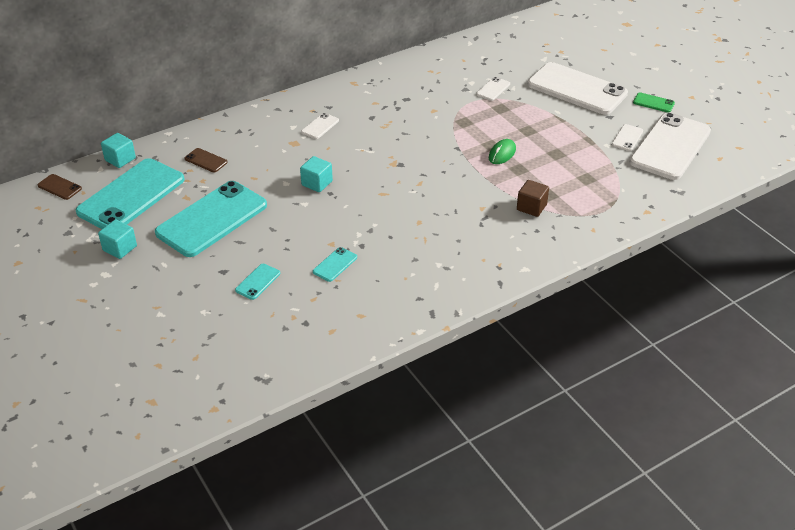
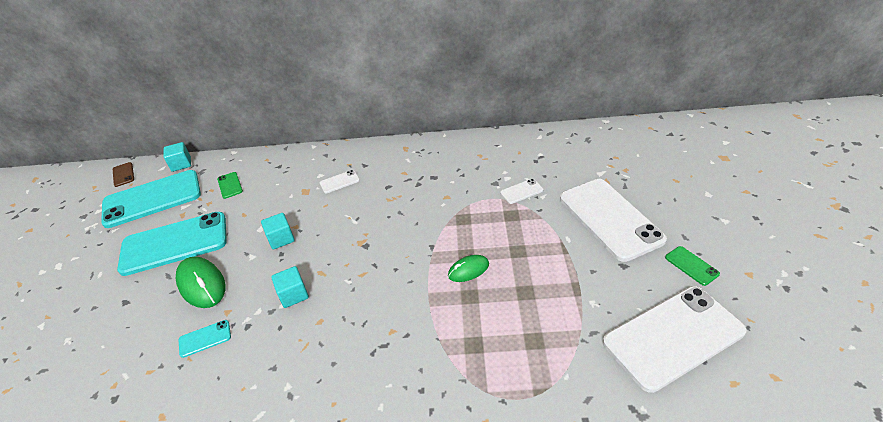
camera: 35 degrees right, 0 degrees up
(120, 248) = (92, 245): turquoise cube -> turquoise cube (293, 295)
(206, 160) = (230, 185): brown phone -> green phone
(258, 282) = (133, 327): turquoise phone -> none
(283, 236) = (202, 284): none -> green mouse
(531, 207) = (441, 354): brown cube -> none
(627, 138) = (625, 302): white phone -> none

